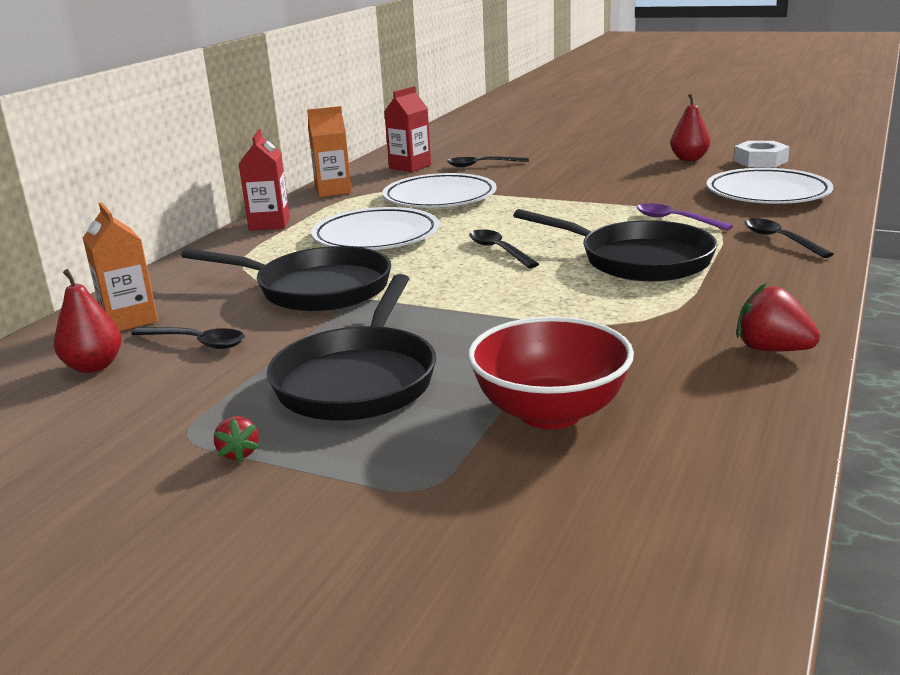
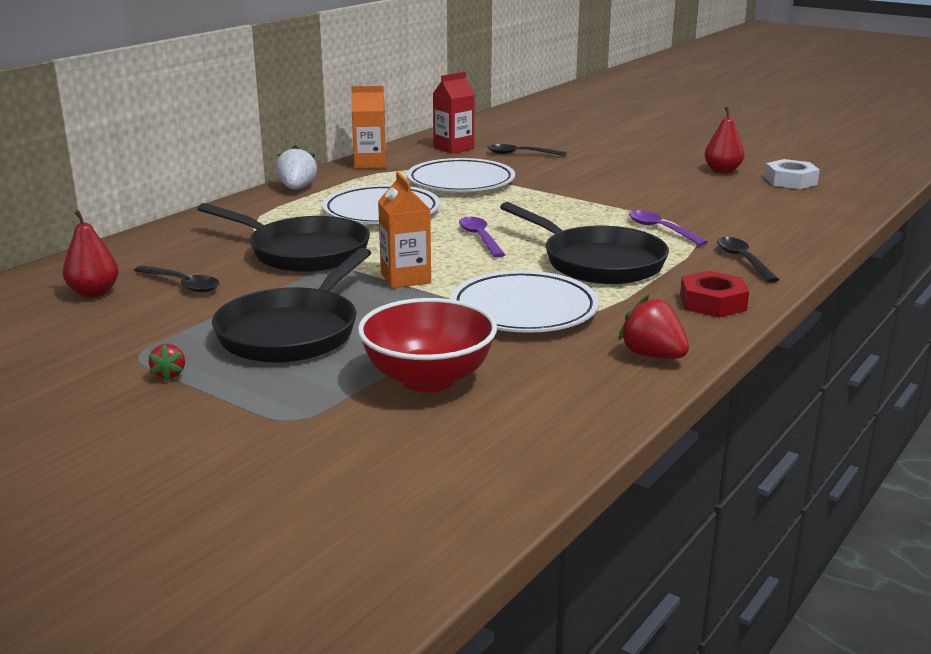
camera: 10 degrees right, 0 degrees up
(129, 320) = (139, 258): orange carton -> orange carton (405, 278)
(269, 224) = (297, 188): red carton -> white strawberry
(498, 250) = (480, 238): black spoon -> purple spoon
(767, 193) = (769, 214): white plate -> white plate (524, 310)
(786, 286) = (713, 303): none -> red nut

